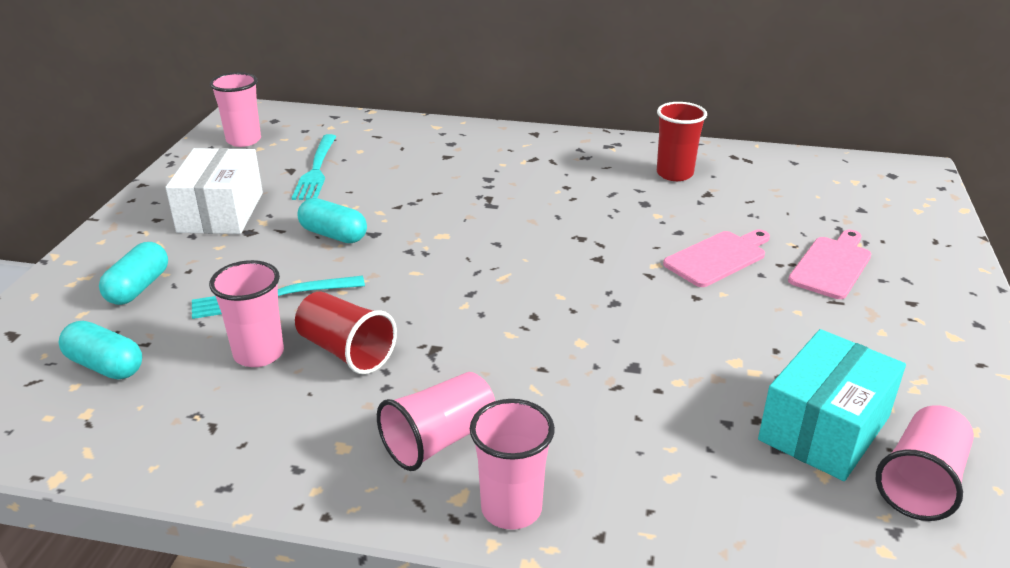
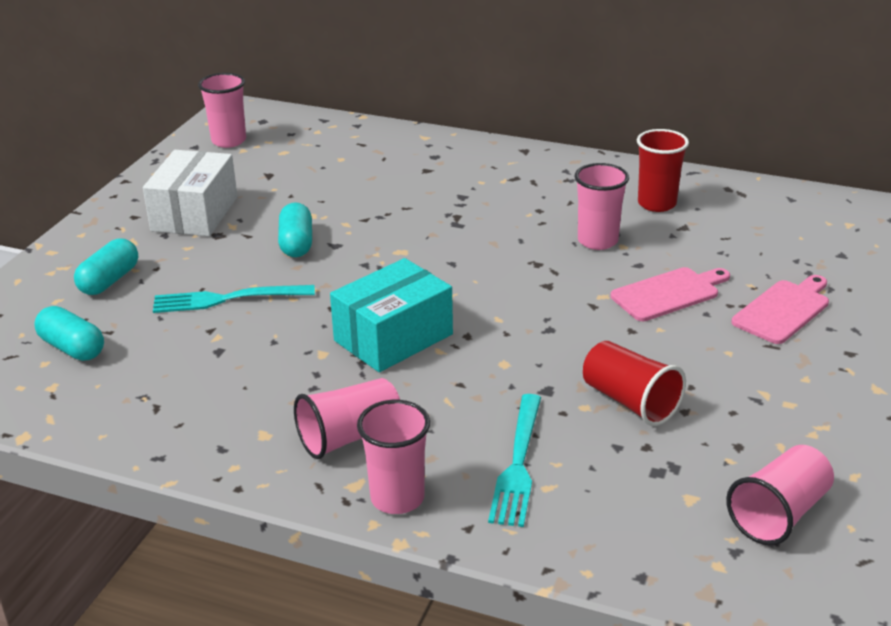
camera: 10 degrees right, 0 degrees up
(259, 354) = (206, 349): pink cup -> pink cup (597, 241)
(316, 170) = (293, 177): turquoise fork -> turquoise fork (518, 465)
(333, 235) = (296, 243): turquoise capsule -> turquoise capsule turned 45 degrees clockwise
(346, 351) = (285, 353): red cup -> red cup (630, 402)
(824, 428) = (707, 460): turquoise box -> turquoise box (393, 337)

